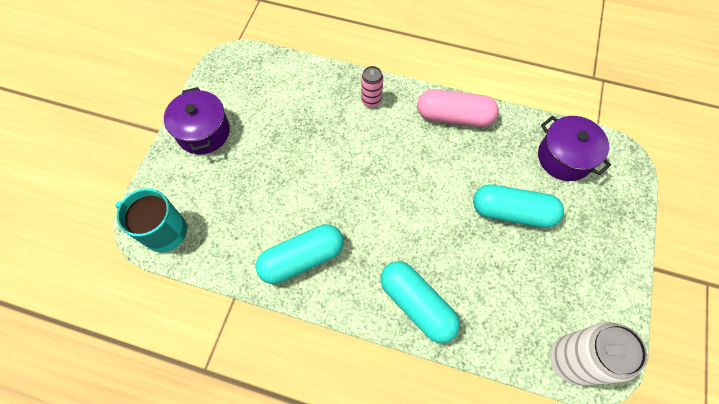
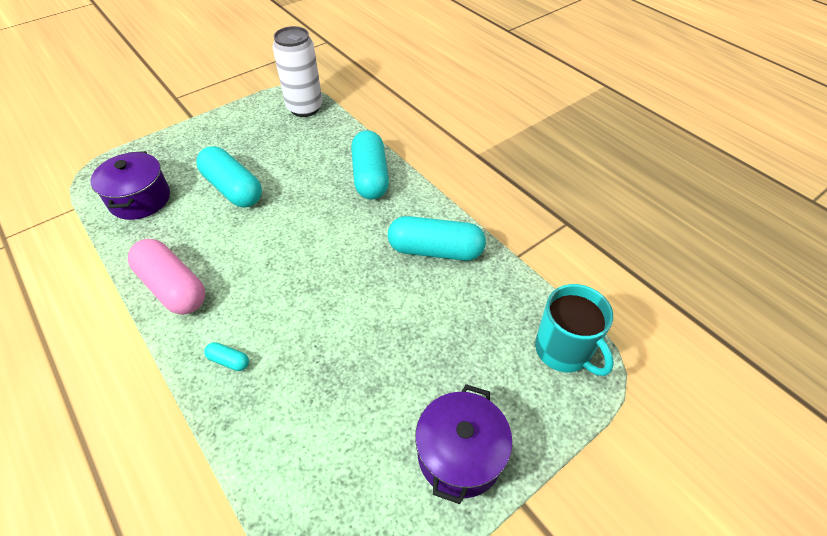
camera: 145 degrees left, 15 degrees down
(371, 100) = (229, 361): pink can -> turquoise capsule

